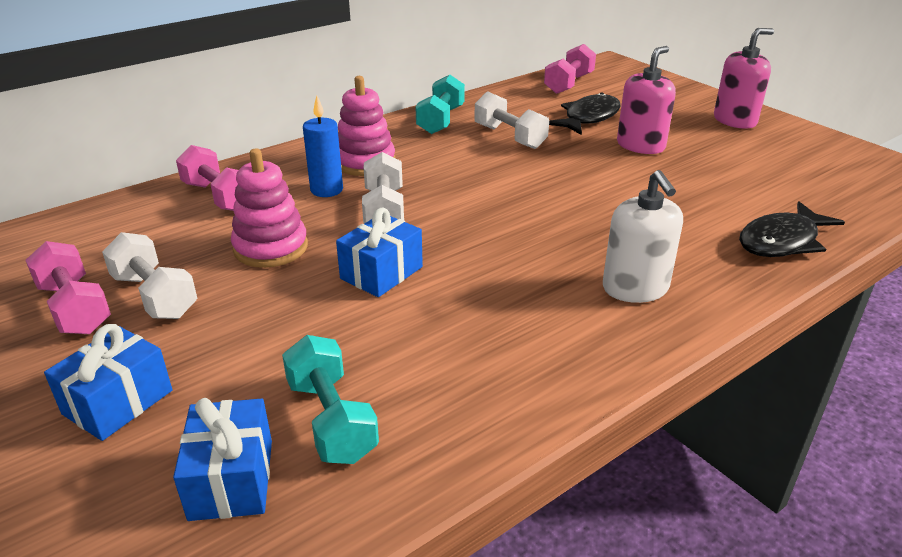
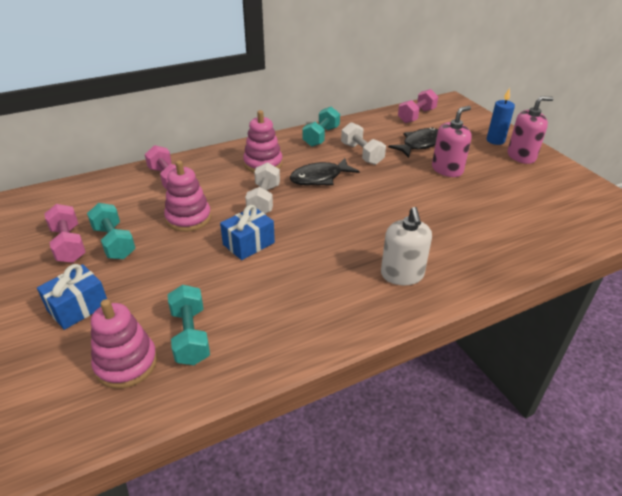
camera: 10 degrees right, 5 degrees up
(155, 296) = (114, 242): white dumbbell -> turquoise dumbbell
(232, 479) = (126, 363): blue gift -> pink stacking toy
(326, 190) = (233, 181): blue candle -> blue candle (495, 140)
(782, 241) = (513, 253): black fish -> black fish (320, 178)

